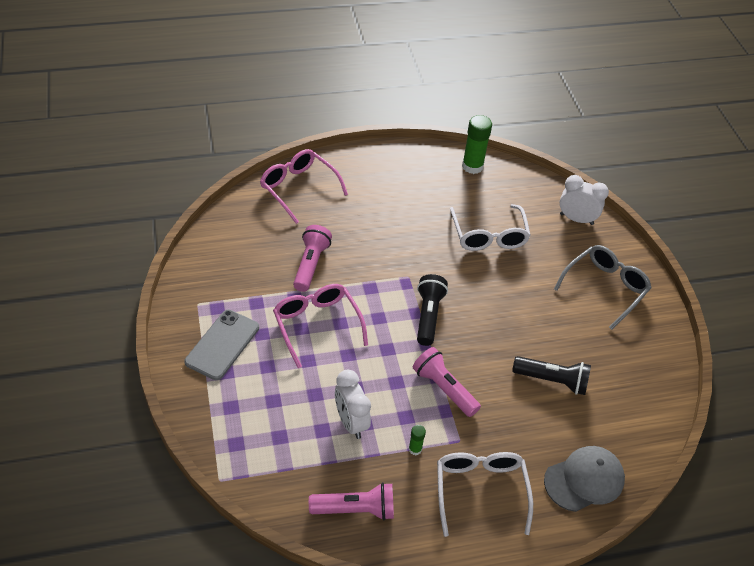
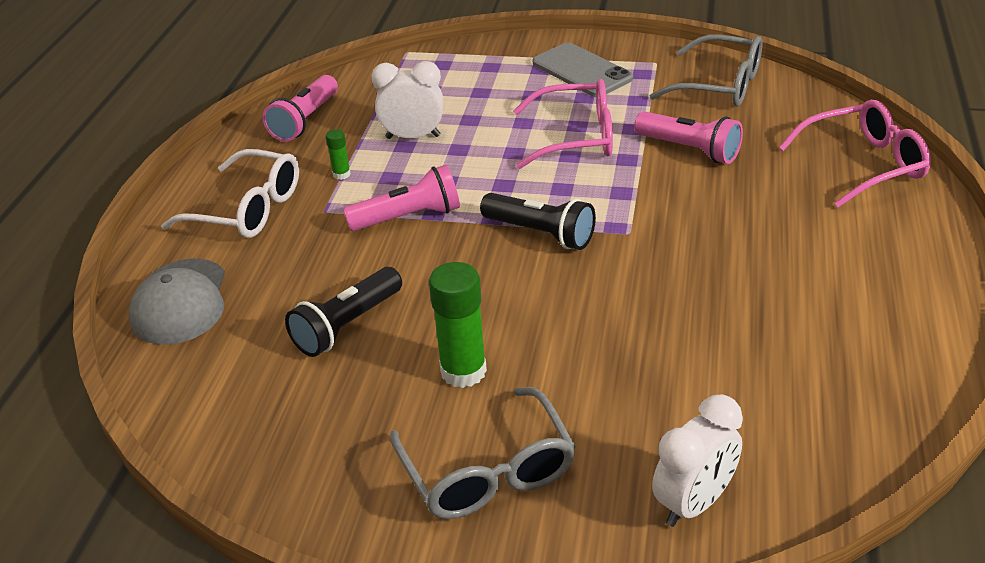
camera: 120 degrees right, 10 degrees down
(223, 263) = (720, 85): none -> grey glasses
(472, 166) = (899, 385): green glue stick -> green glue stick (463, 371)
(489, 236) = (687, 349): white glasses -> none

